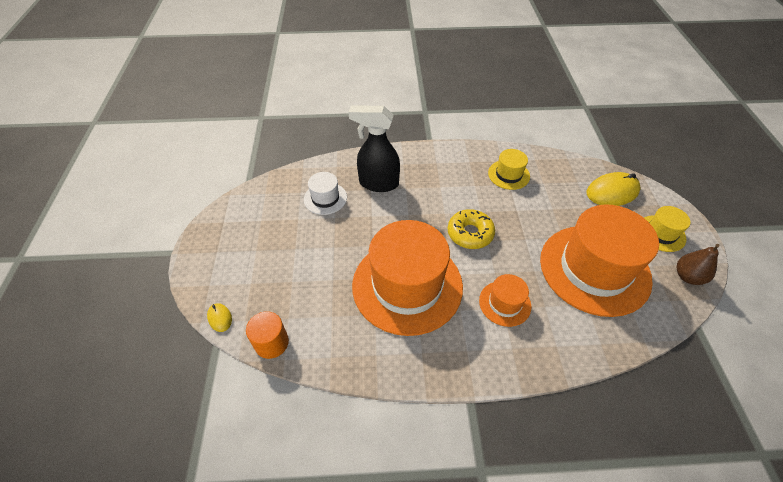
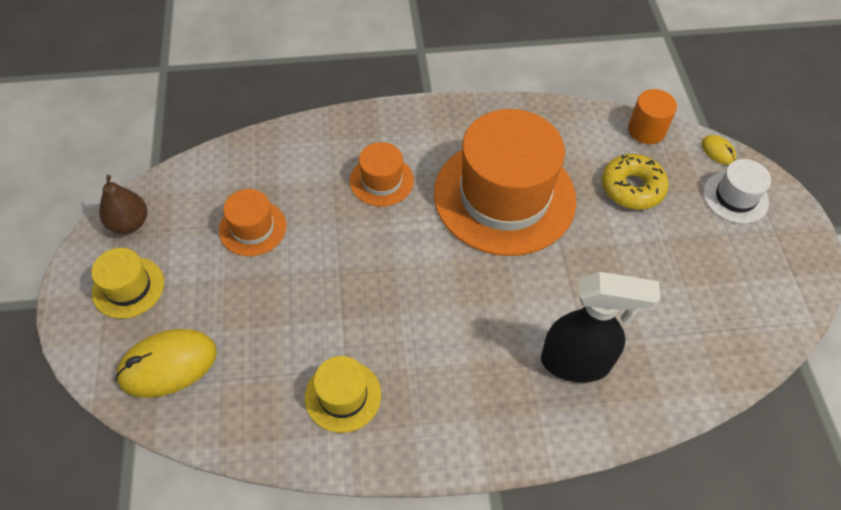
camera: 175 degrees right, 5 degrees up
(325, 198) = (656, 326): white hat -> white hat (735, 197)
(470, 233) = (420, 273): yellow donut -> yellow donut (632, 188)
(594, 269) = (252, 228): orange hat -> orange hat, size x0.46

